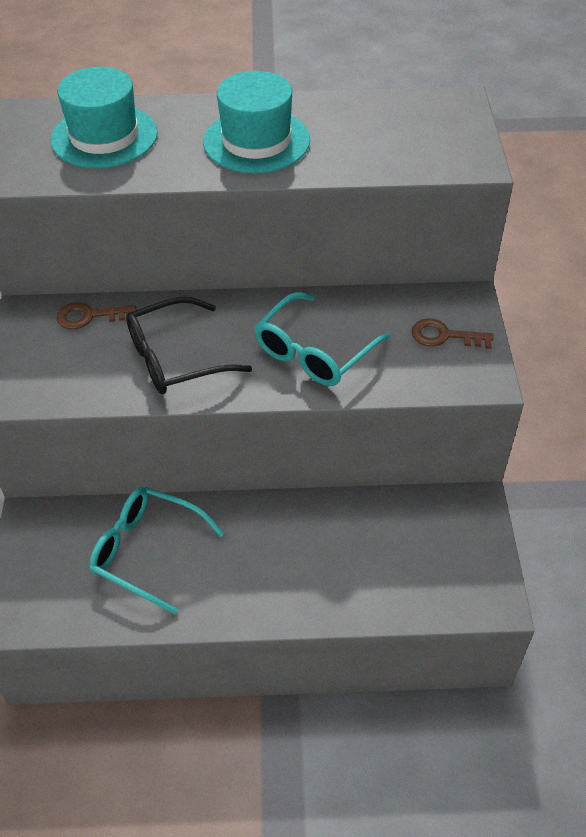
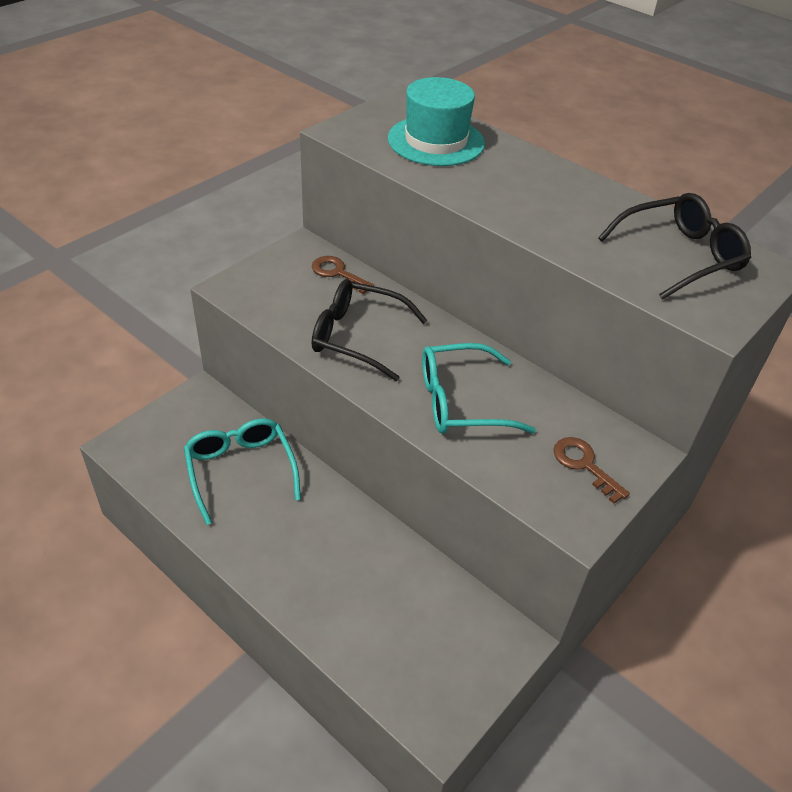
camera: 40 degrees right, 5 degrees down
(256, 141) = (543, 202): turquoise hat -> none
(398, 127) = (679, 256): none -> black glasses

